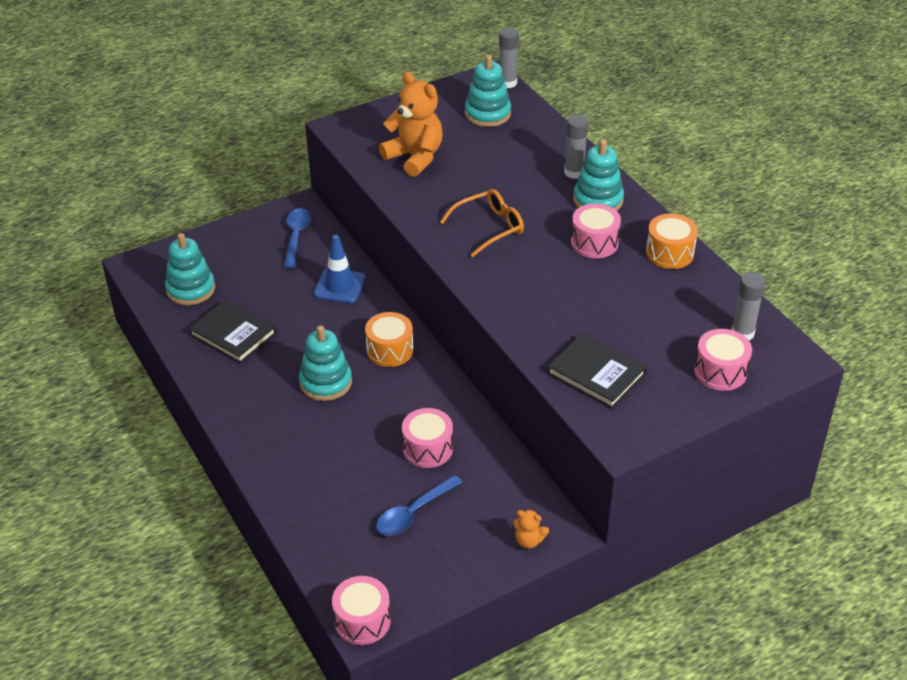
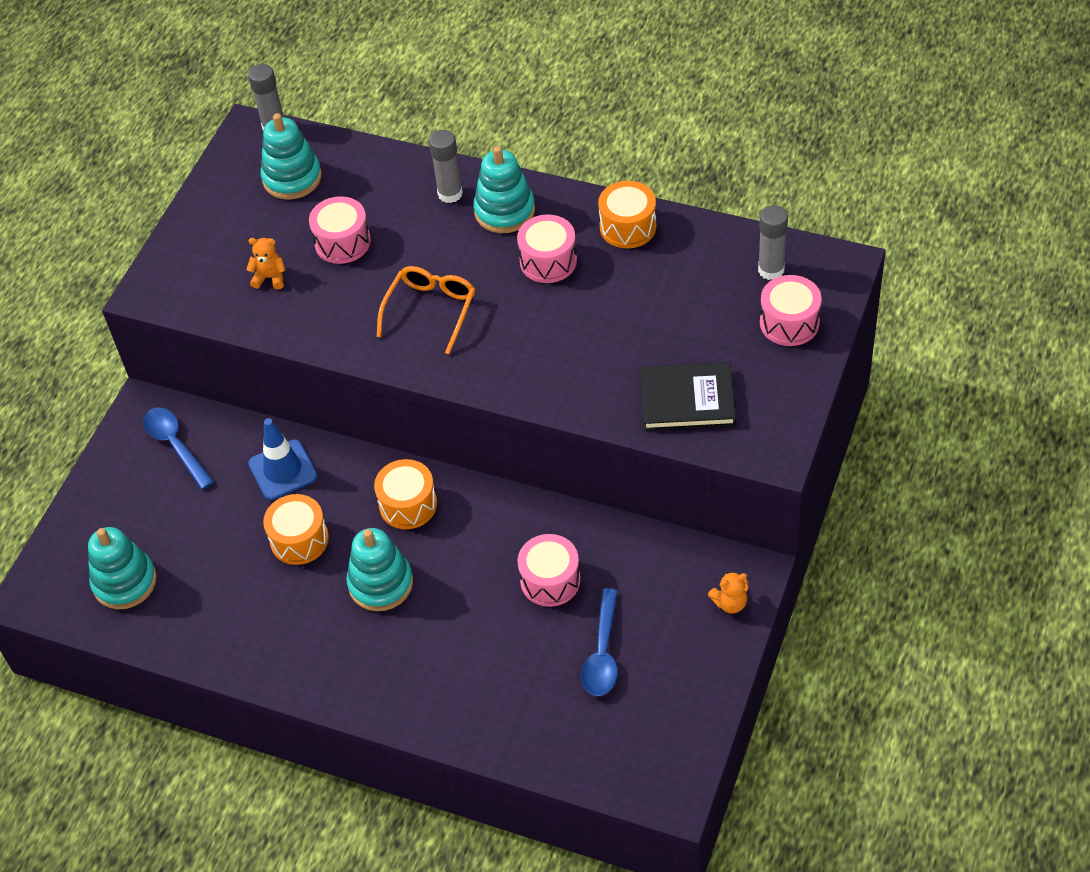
camera: 35 degrees left, 10 degrees up
(233, 334) = (228, 599): black book -> none
(307, 328) = (299, 539): none -> orange drum
(362, 621) = (664, 789): pink drum -> pink drum (342, 242)
(415, 157) = (270, 278): orange teddy bear -> orange teddy bear, size x0.46

